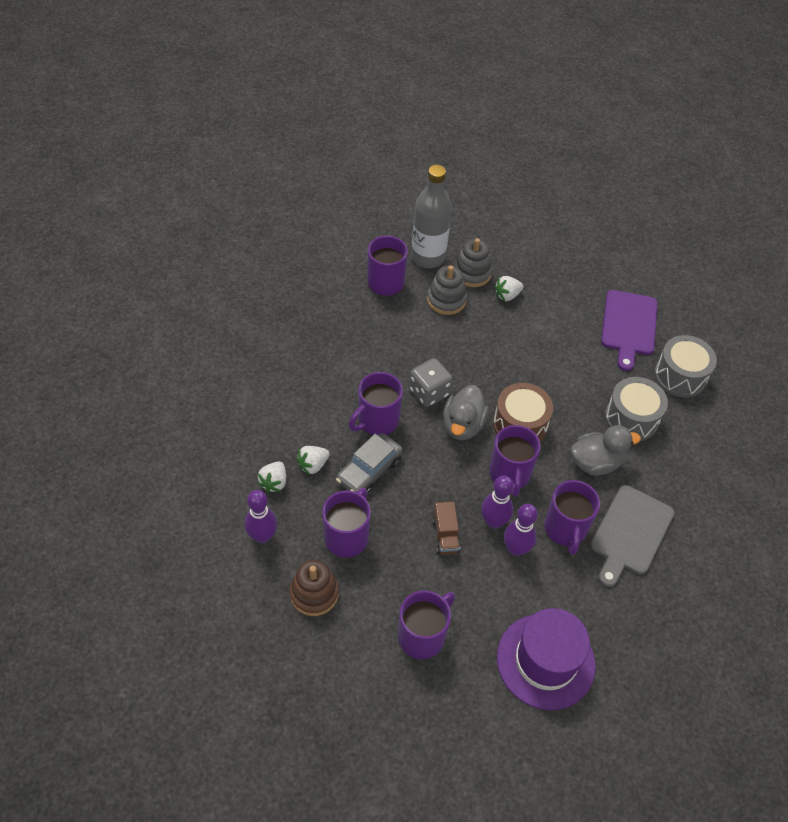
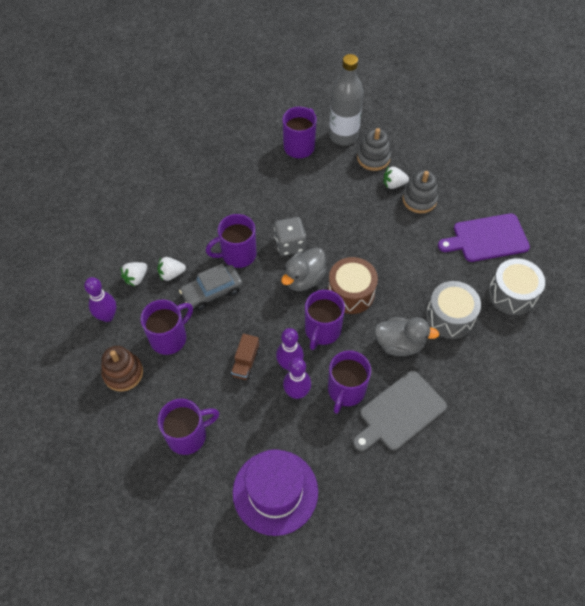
camera: 25 degrees right, 5 degrees up
(446, 300) = (341, 174): grey stacking toy -> grey stacking toy (419, 199)
(629, 326) = (487, 238): purple cutting board -> purple cutting board turned 45 degrees clockwise

